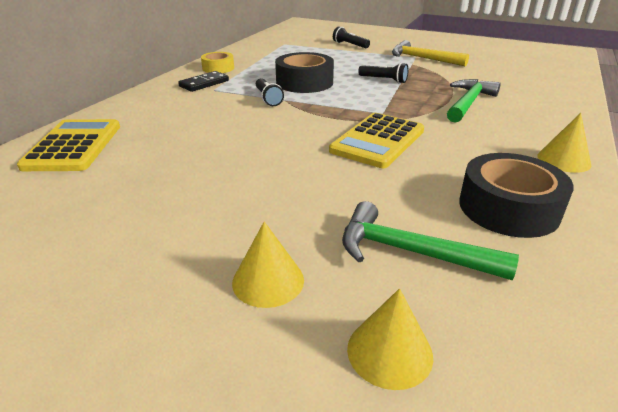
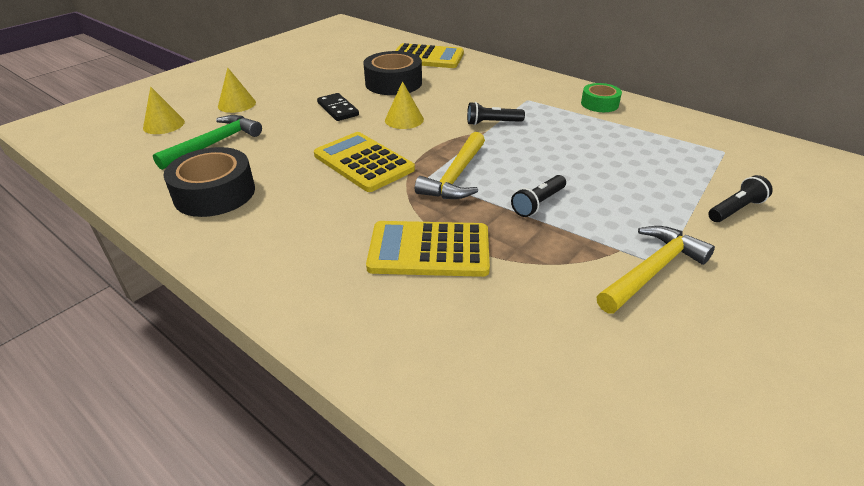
camera: 105 degrees right, 5 degrees up
(204, 83) = (547, 96): black domino -> black domino (338, 109)
(218, 68) = (599, 104): yellow tape -> green tape
(304, 82) = (539, 147): black tape -> black tape (393, 83)
(370, 104) = (456, 176): none -> yellow hammer
(468, 103) = (429, 250): green hammer -> yellow calculator
(563, 160) = (246, 259): yellow cone -> yellow cone (404, 119)

